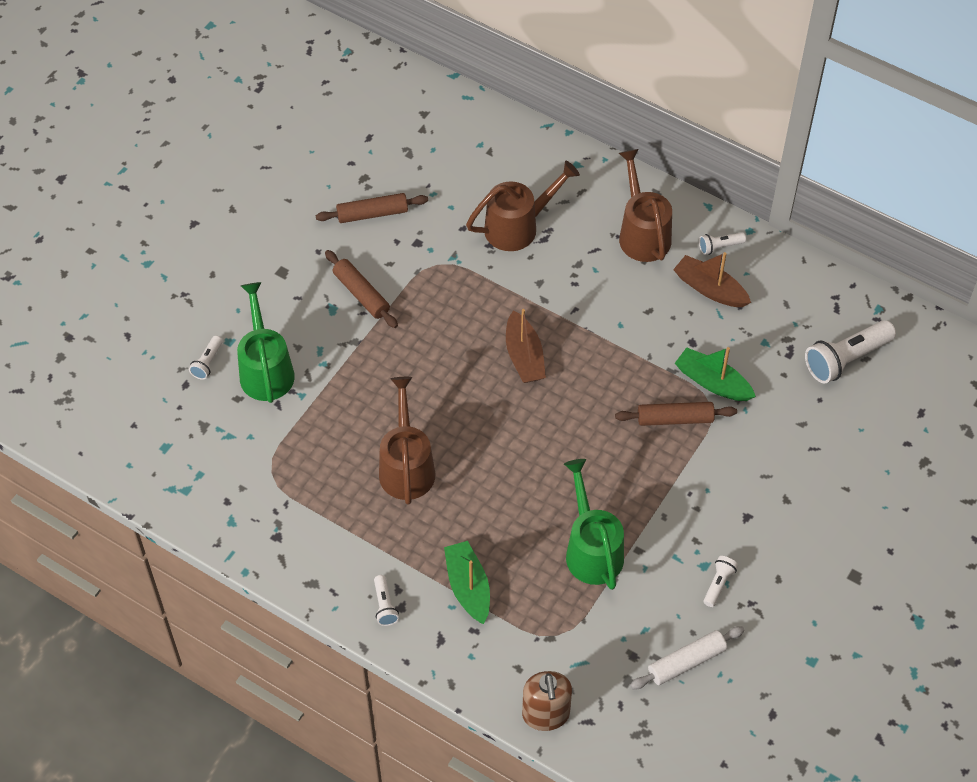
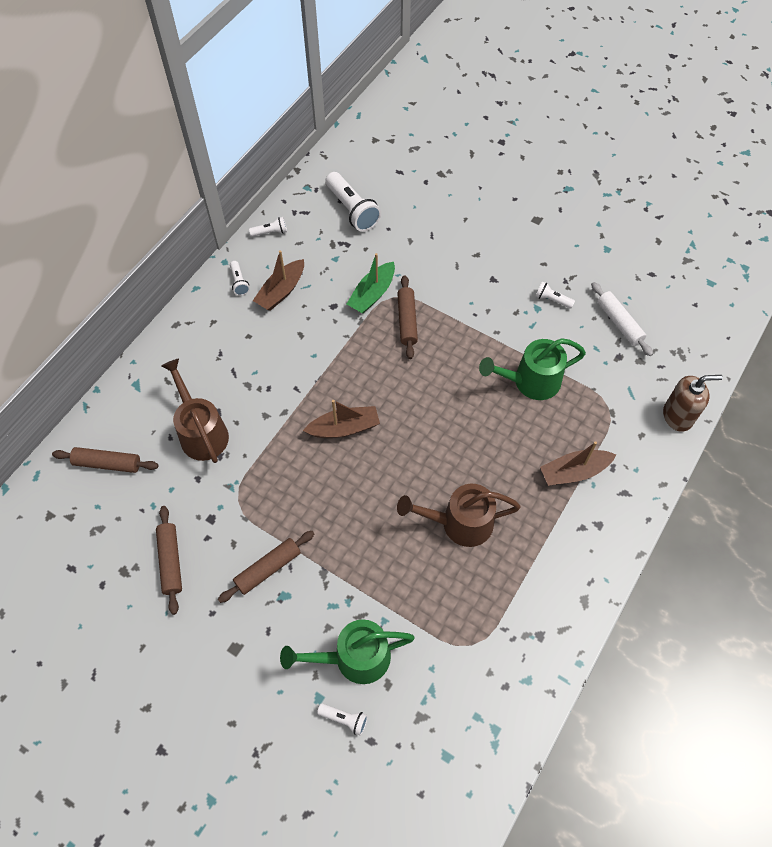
camera: 90 degrees left, 5 degrees up
(385, 605) = (599, 538): white flashlight -> white flashlight (270, 232)
(468, 587) = (574, 472): green boat -> brown boat
(480, 152) = (108, 463): none -> brown rolling pin
(642, 233) = (219, 336): brown watering can -> none

